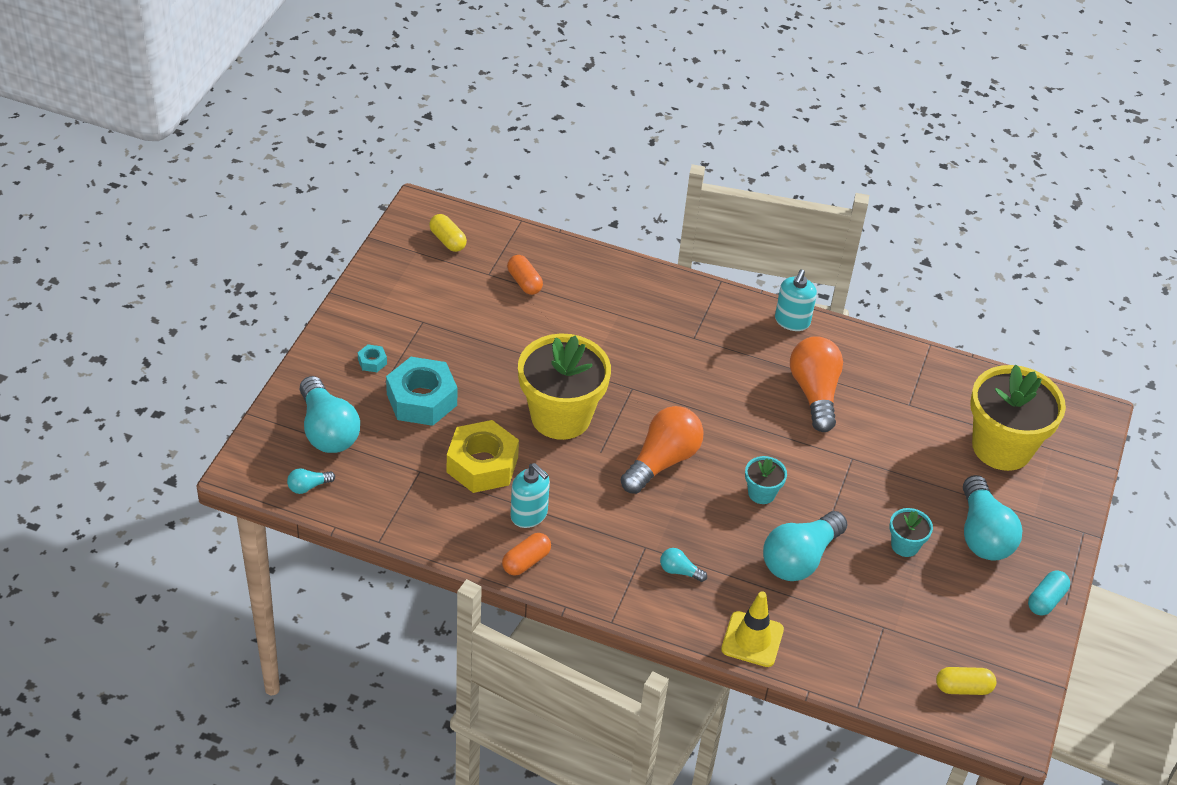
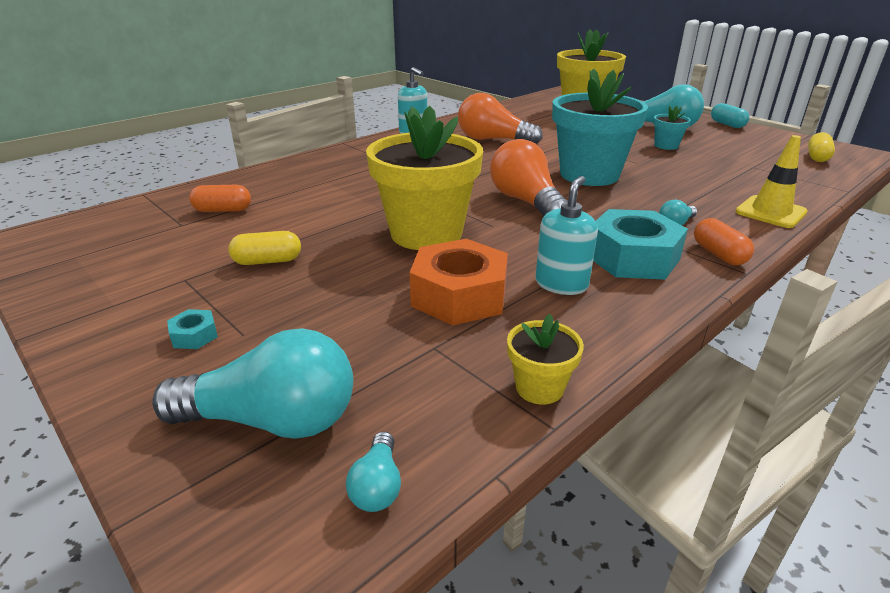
camera: 60 degrees left, 15 degrees down
(408, 528) = (539, 387): none -> yellow flower pot
(422, 399) = (309, 312): turquoise nut -> turquoise nut (632, 257)
(447, 240) = (95, 235): yellow capsule -> yellow capsule (267, 261)
(482, 465) = (459, 295): yellow nut -> orange nut
(526, 561) = (639, 304): orange capsule -> orange capsule (718, 254)
(529, 515) = (561, 284): turquoise soap dispenser -> turquoise soap dispenser turned 45 degrees counterclockwise
(761, 493) = (589, 175): turquoise flower pot -> turquoise flower pot, size x2.25
(800, 559) = (671, 177): turquoise light bulb -> none

